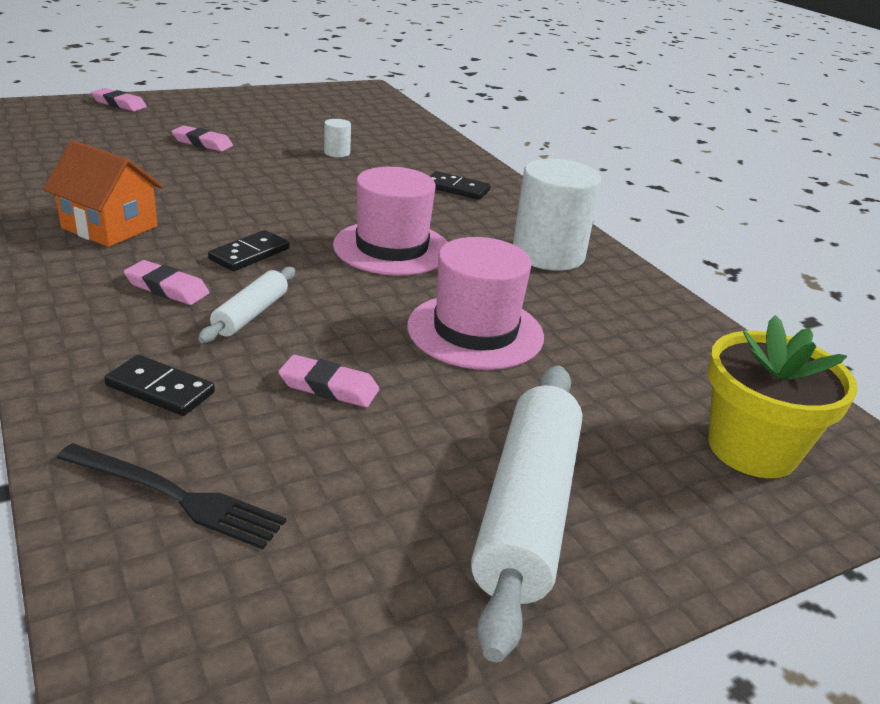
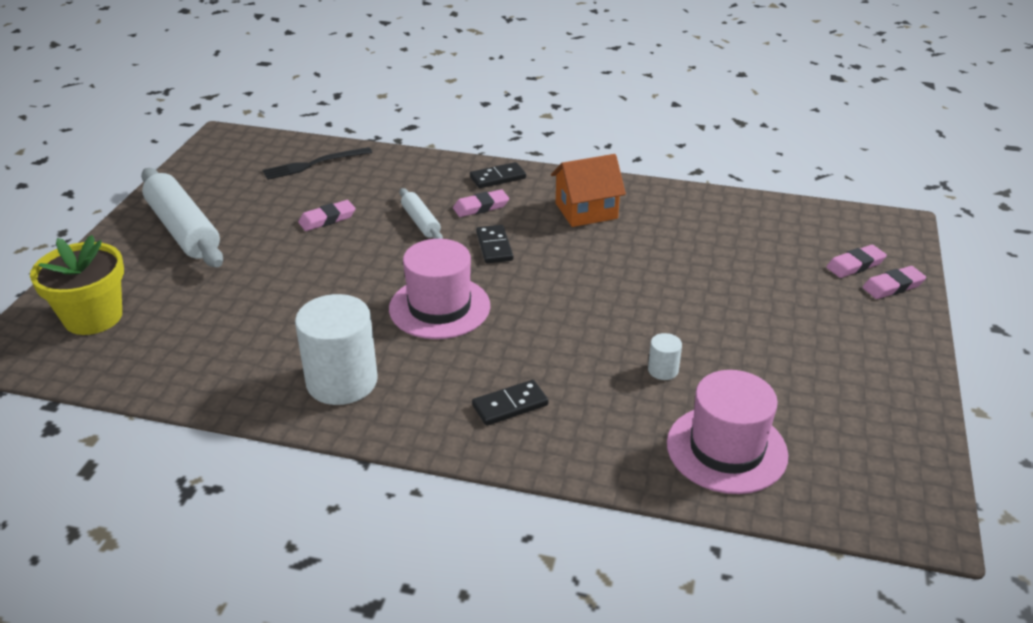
camera: 135 degrees right, 5 degrees up
(160, 389) = (386, 179): black domino -> black domino (498, 178)
(202, 143) = (740, 298): pink eraser -> pink eraser (855, 265)
(475, 331) = (305, 287): pink hat -> pink hat (726, 449)

